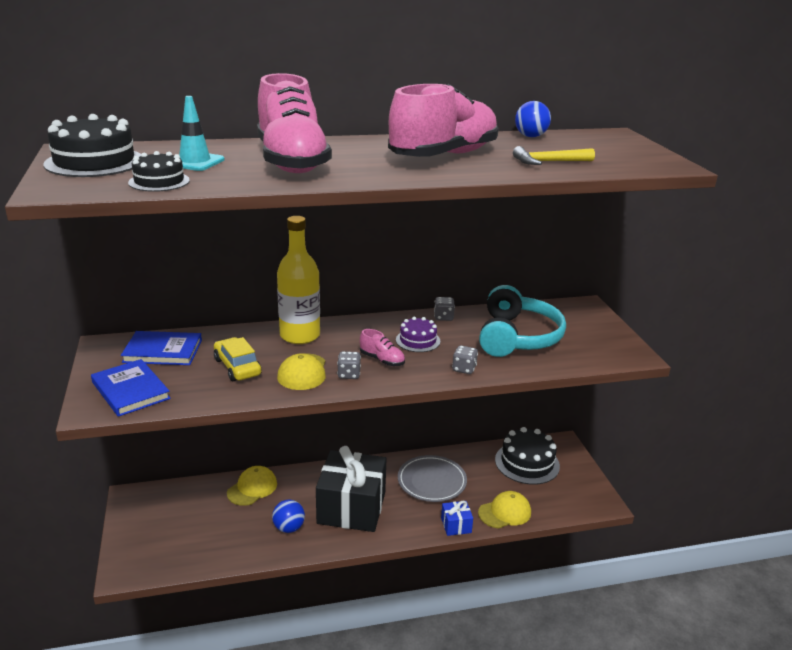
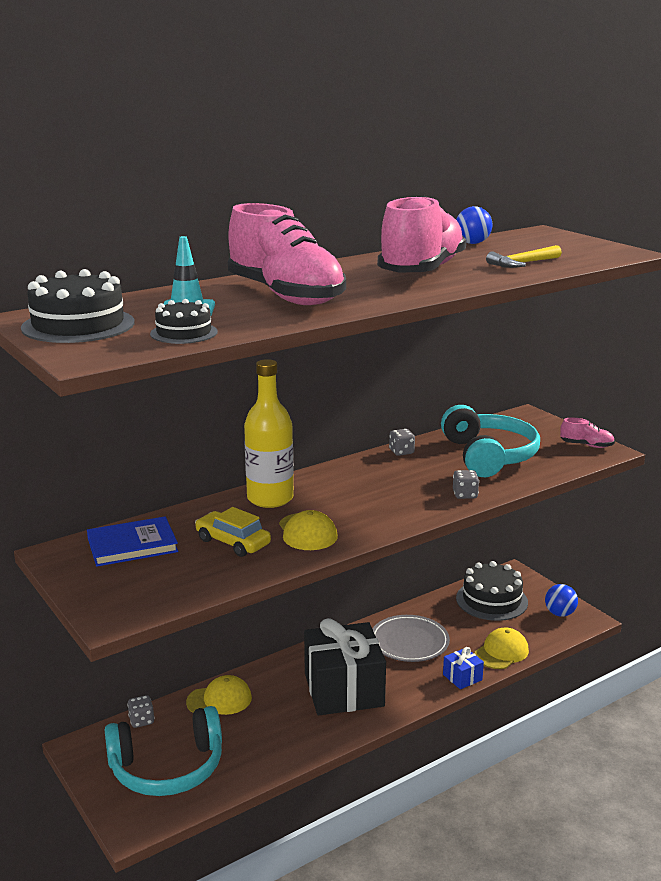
camera: 20 degrees left, 5 degrees down
(130, 390) = (136, 591): blue book -> none
(179, 532) = (167, 767): none -> turquoise headphones
(252, 488) = (219, 700): yellow cap -> yellow cap turned 60 degrees clockwise
(289, 528) = (290, 728): blue ball -> blue ball (560, 613)
(349, 374) = (357, 524): grey dice -> grey dice (141, 720)
(382, 360) = (378, 504): pink shoe -> pink shoe (586, 445)
(418, 340) = (396, 478): purple cake -> none

